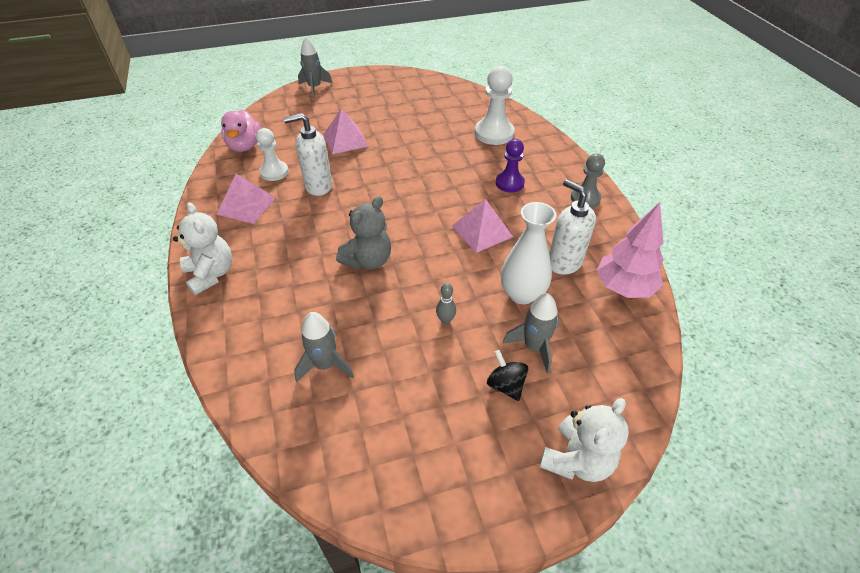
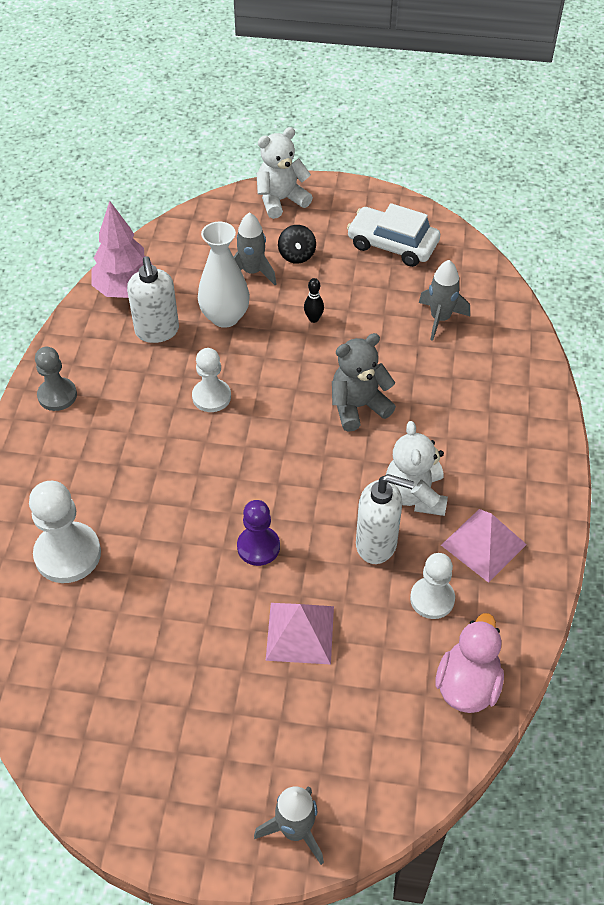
camera: 155 degrees left, 5 degrees up
(211, 274) = (538, 452): white teddy bear -> white teddy bear (415, 495)
(412, 444) = (392, 245): none -> white car
(445, 320) = (313, 319): grey bowling pin -> black bowling pin
(482, 231) = (211, 397): pink pyramid -> white pawn
(509, 183) = (125, 452): purple pawn -> purple pawn (258, 547)

